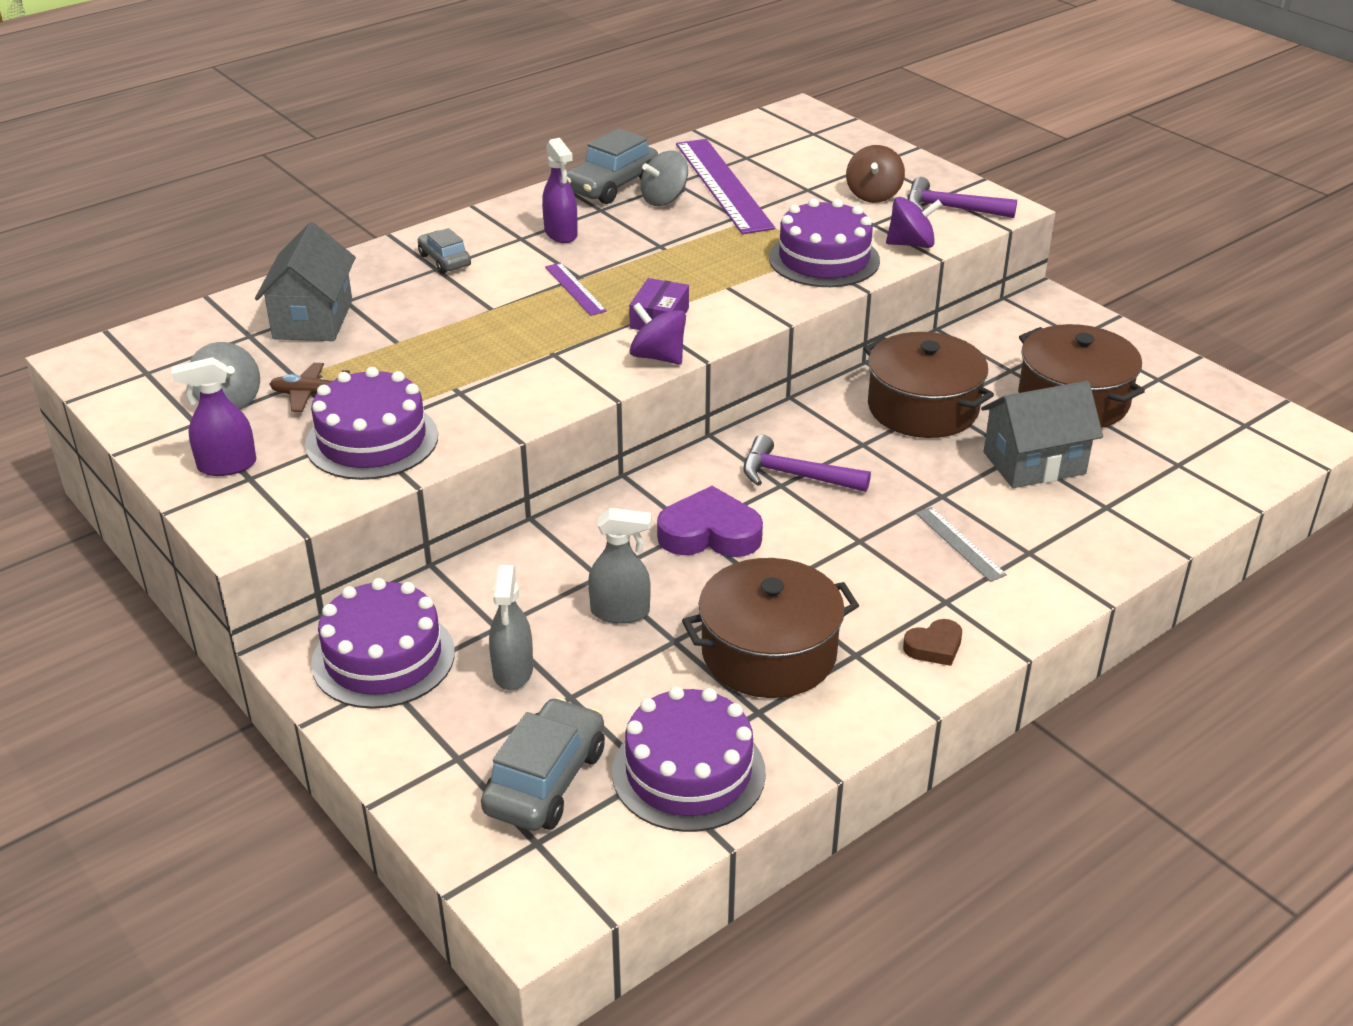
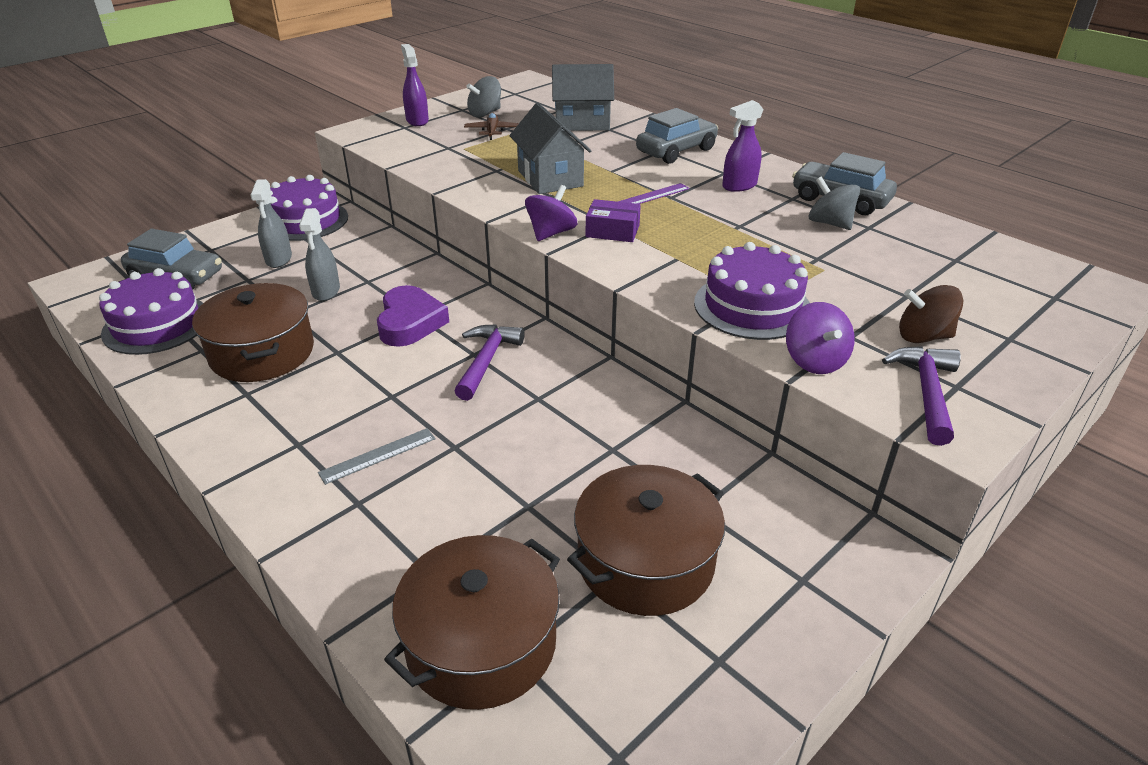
camera: 85 degrees right, 0 degrees up
(372, 440) = (439, 151): purple cake -> none
(444, 260) = (676, 151): grey car -> grey car, size x1.67
(513, 671) = (278, 259): grey spray bottle -> grey spray bottle turned 90 degrees counterclockwise
(722, 185) = (880, 249): purple ruler -> none
(923, 408) = (606, 437): brown pot -> brown pot (481, 643)
(934, 647) = (240, 435): brown heart -> none
(1034, 463) = (511, 517): grey house -> grey house (550, 178)

